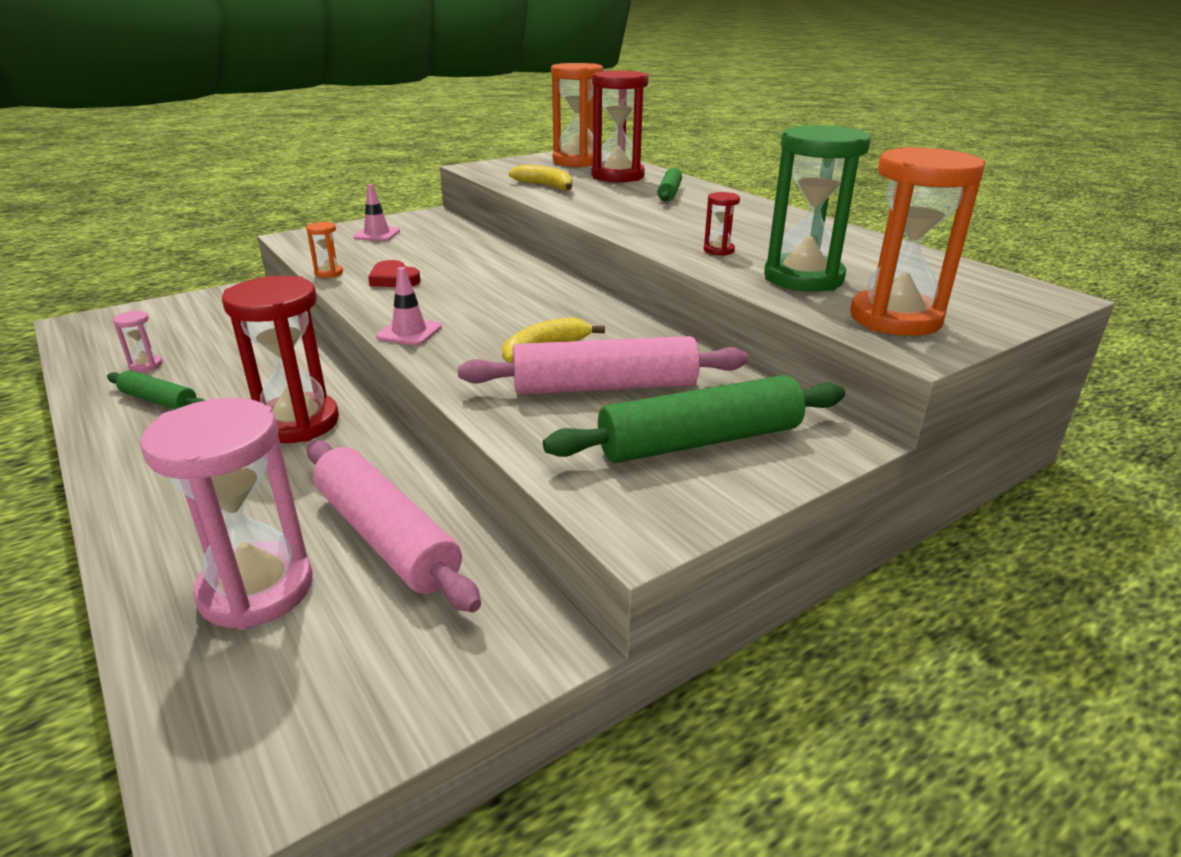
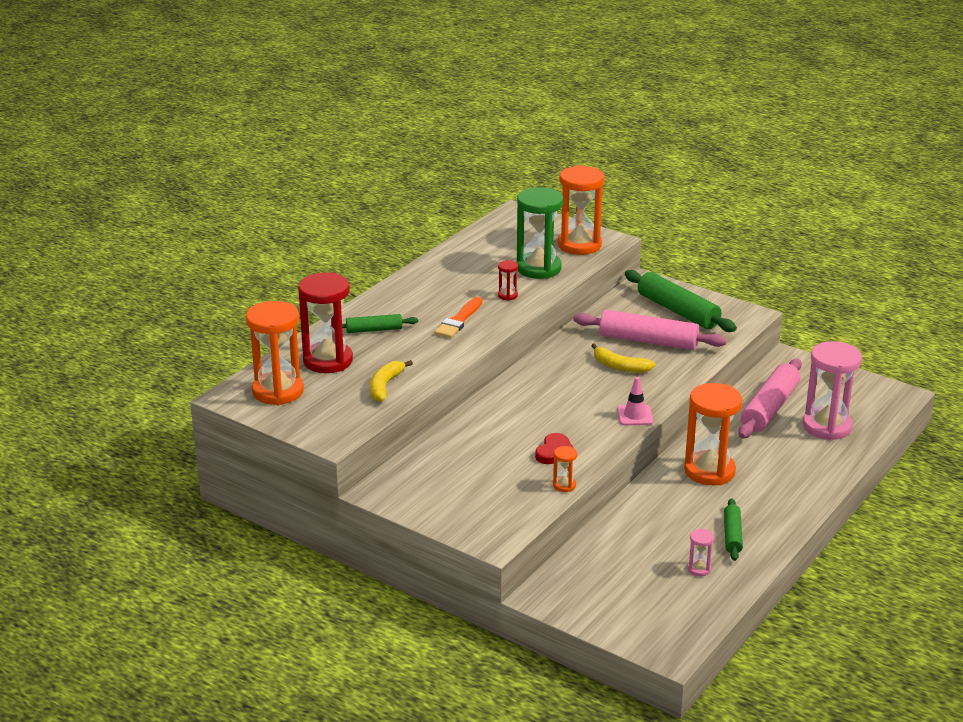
camera: 110 degrees left, 0 degrees up
(298, 423) = (709, 471): red hourglass -> orange hourglass
(377, 234) = (457, 499): pink traffic cone -> none
(605, 386) = (648, 341): pink rolling pin -> pink rolling pin turned 45 degrees counterclockwise
(664, 222) = (459, 320): none -> orange brush

